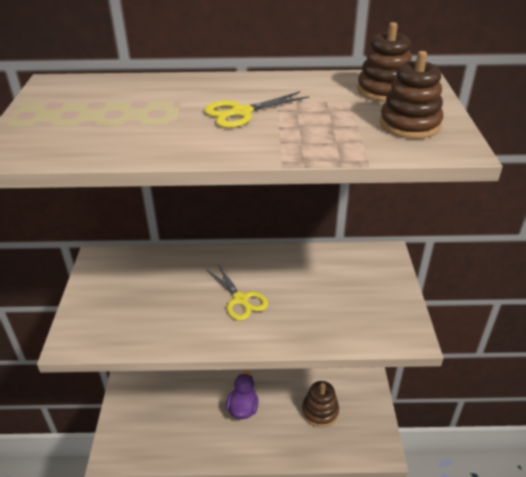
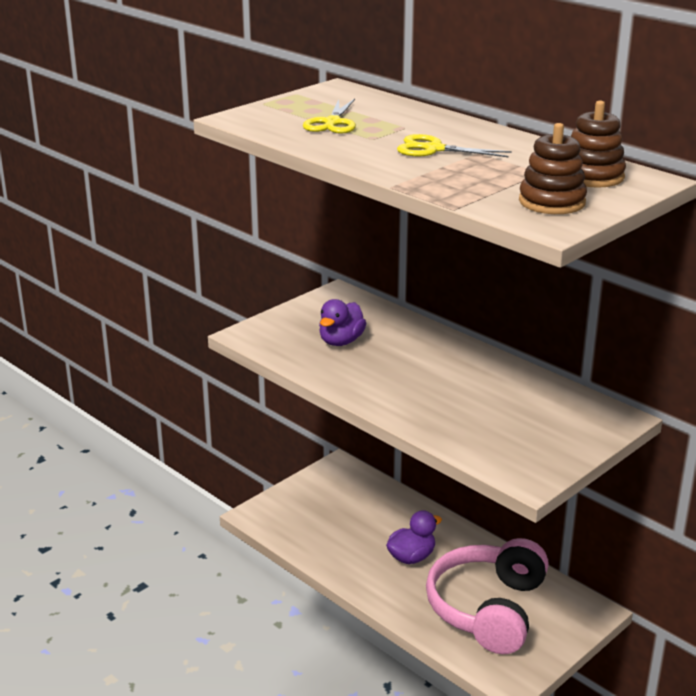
camera: 45 degrees right, 10 degrees down
(153, 301) = (341, 341): none -> purple duck
(240, 300) = (414, 377): yellow scissors -> yellow scissors (332, 123)
(320, 411) = (488, 609): brown stacking toy -> pink headphones

